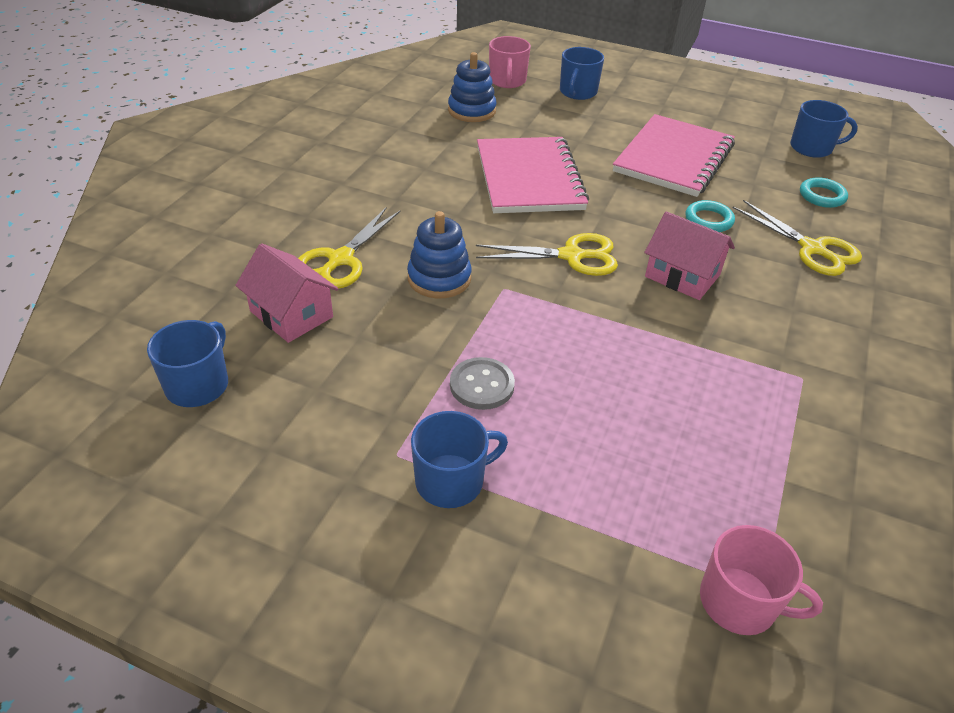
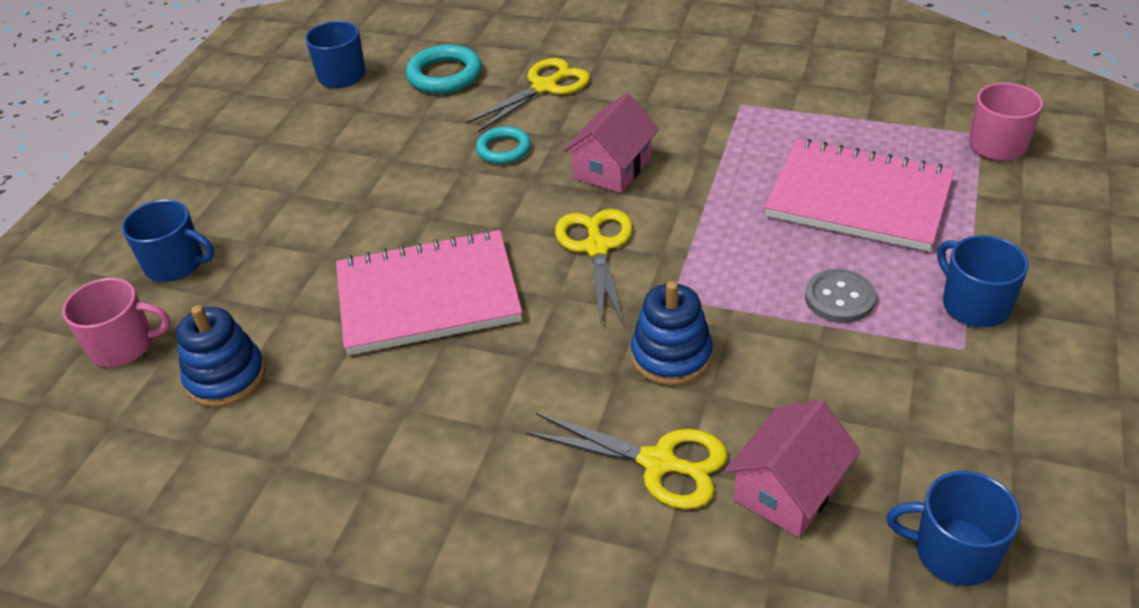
camera: 90 degrees left, 0 degrees up
(673, 158) = (370, 173): pink notebook -> pink notebook (858, 198)
(822, 196) = (445, 75): turquoise ring -> turquoise ring, size x1.51

